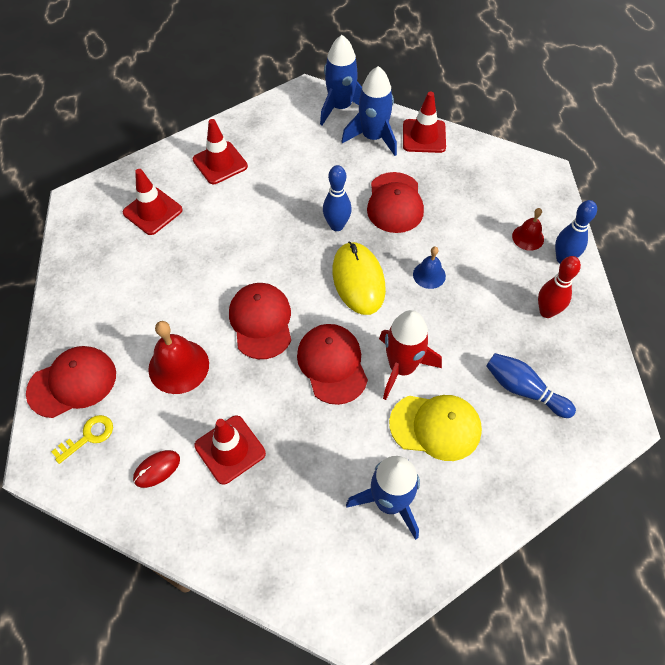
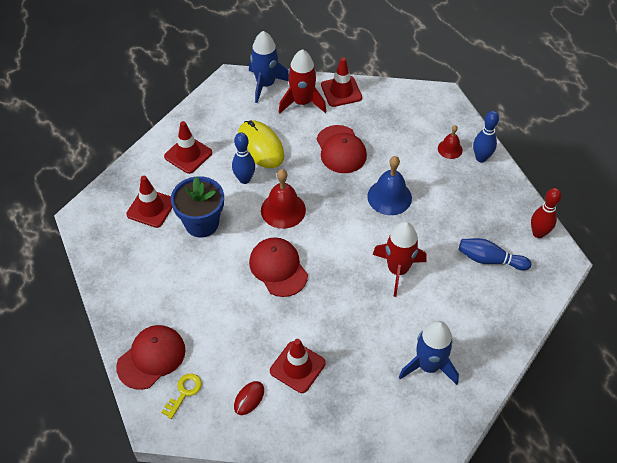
camera: 20 degrees left, 5 degrees down
(178, 366) = (230, 320): red bell -> red bell (283, 210)
(199, 244) = (201, 223): none -> blue flower pot
(332, 364) = (346, 283): red cap -> none
(336, 226) = (304, 179): blue bowling pin -> blue bowling pin (244, 179)
(358, 280) = (338, 216): yellow mouse -> yellow mouse (260, 146)
(373, 137) = (302, 102): blue rocket -> red rocket
(429, 275) = (389, 197): blue bell -> blue bell, size x1.71
(435, 426) = (439, 304): yellow cap -> none
(546, 311) = (484, 199): red bowling pin -> red bowling pin (538, 233)

